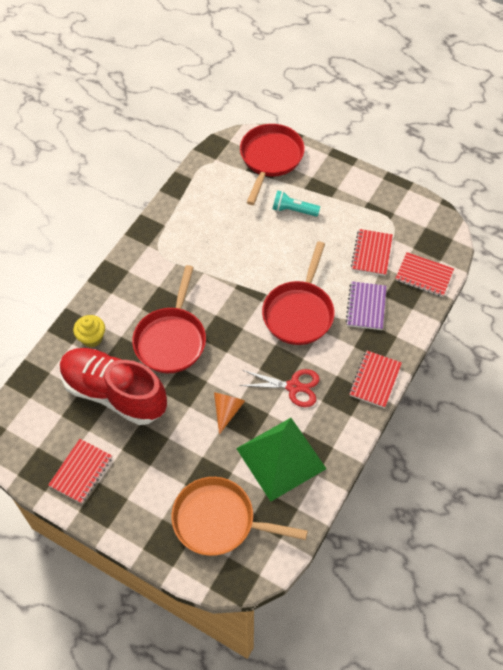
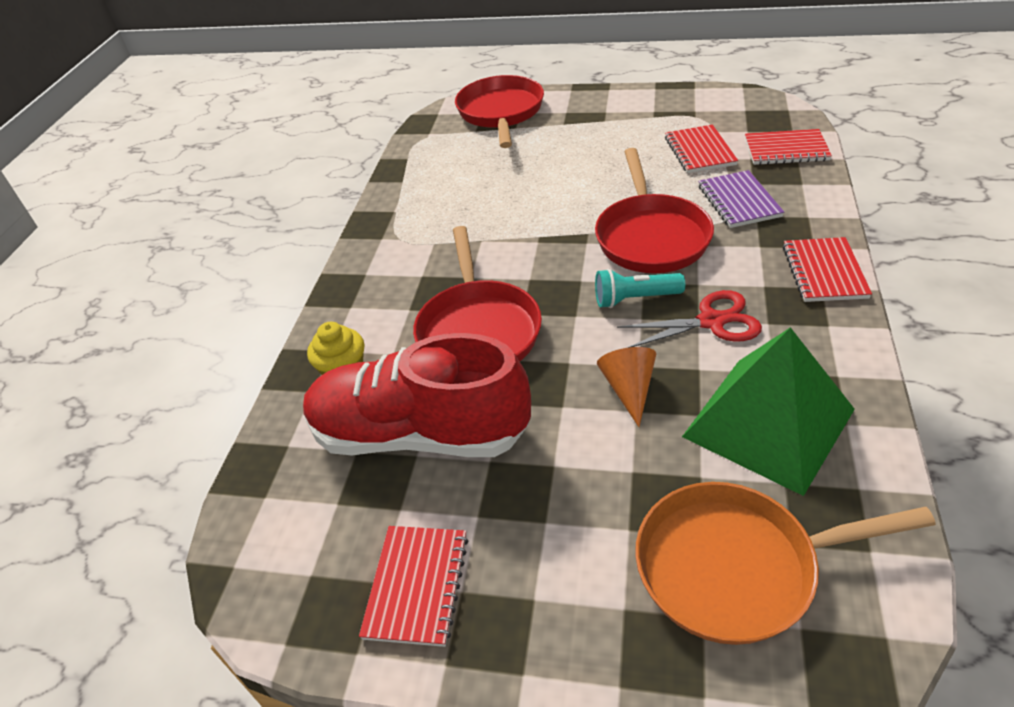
camera: 15 degrees left, 15 degrees down
(293, 210) = (565, 145): turquoise flashlight -> turquoise flashlight (635, 299)

